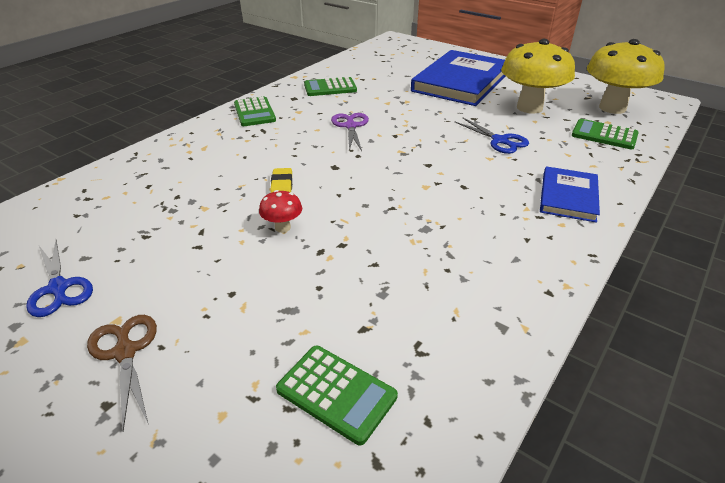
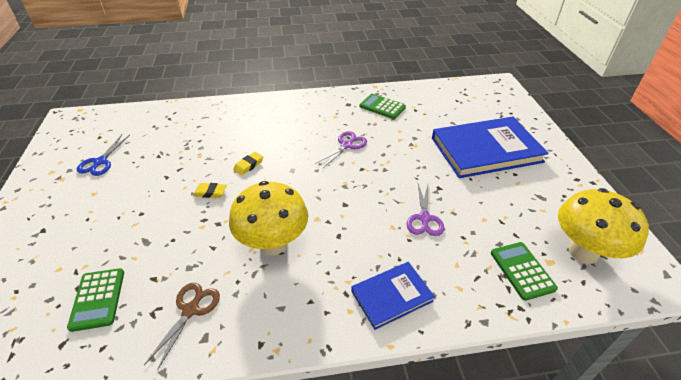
camera: 45 degrees right, 5 degrees up
(125, 352) = (76, 211): brown scissors -> brown scissors (191, 310)
(254, 112) = (311, 104): green calculator -> none
(283, 227) = (210, 192): red mushroom -> yellow eraser
(499, 140) = (424, 218): blue scissors -> purple scissors
(529, 108) = (501, 205): yellow mushroom -> yellow mushroom (273, 244)

